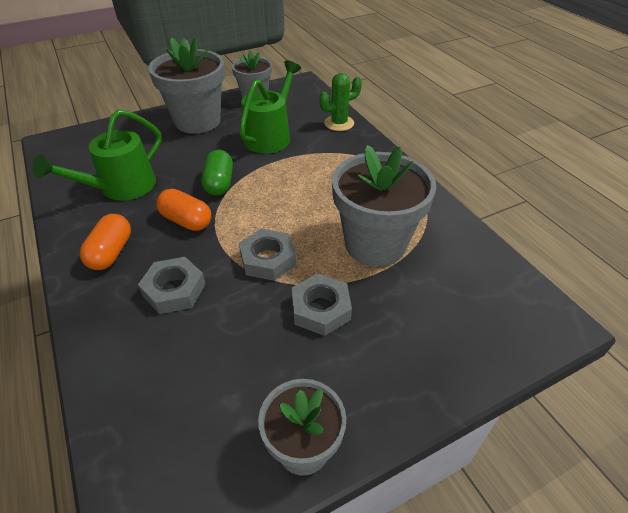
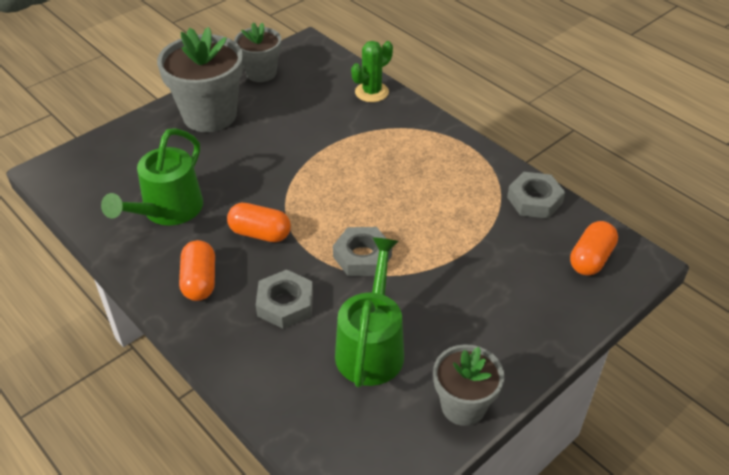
camera: 15 degrees left, 0 degrees up
(219, 183) = (273, 186): green capsule -> none
(270, 136) = (302, 120): green watering can -> green watering can (371, 346)
(320, 309) = (432, 292): grey nut -> grey nut (534, 200)
(375, 244) = (459, 221): grey flower pot -> none
(502, 308) = (591, 259): none -> orange capsule

